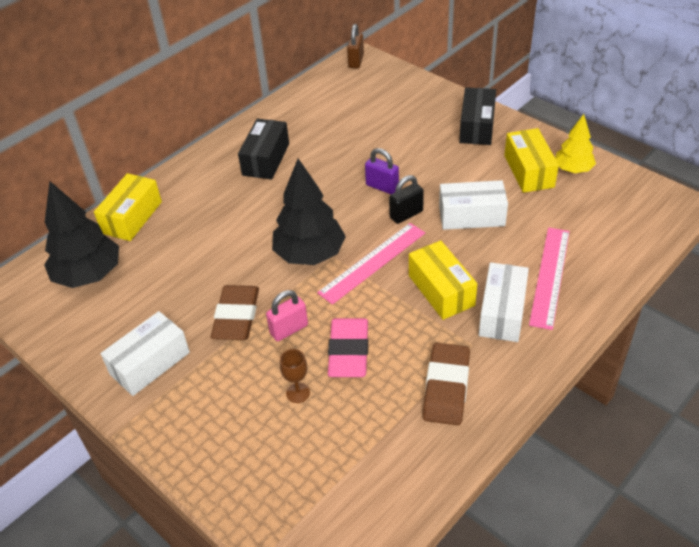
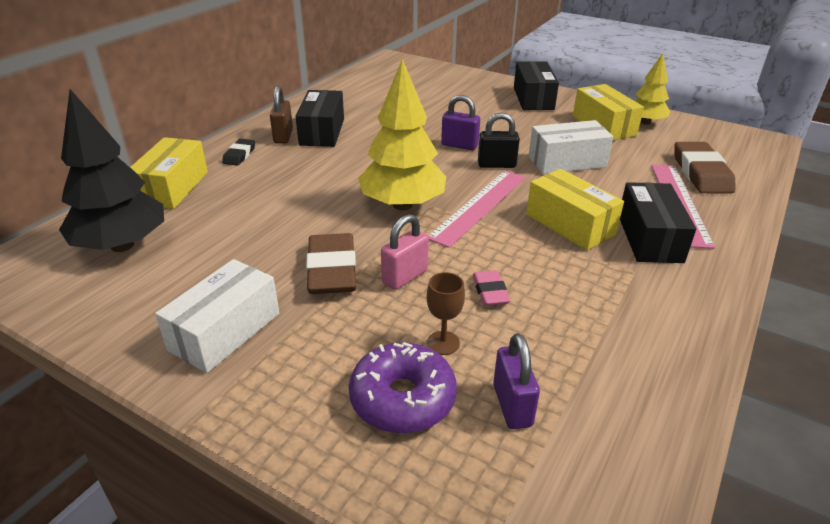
camera: 15 degrees left, 10 degrees down
(190, 183) = (239, 155): none -> black eraser
(256, 433) = (402, 399): none -> purple donut
(310, 254) = (402, 205): black tree -> yellow tree
(327, 449) = (512, 405): none -> purple padlock
(349, 351) = (490, 291): pink eraser -> pink eraser, size x0.53
(356, 61) = (390, 61): brown padlock -> brown padlock (283, 136)
(406, 214) = (496, 165): black padlock -> black padlock turned 45 degrees clockwise
(446, 387) = (629, 316): brown eraser -> brown eraser (701, 173)
(502, 312) = (649, 238): white box -> black box

